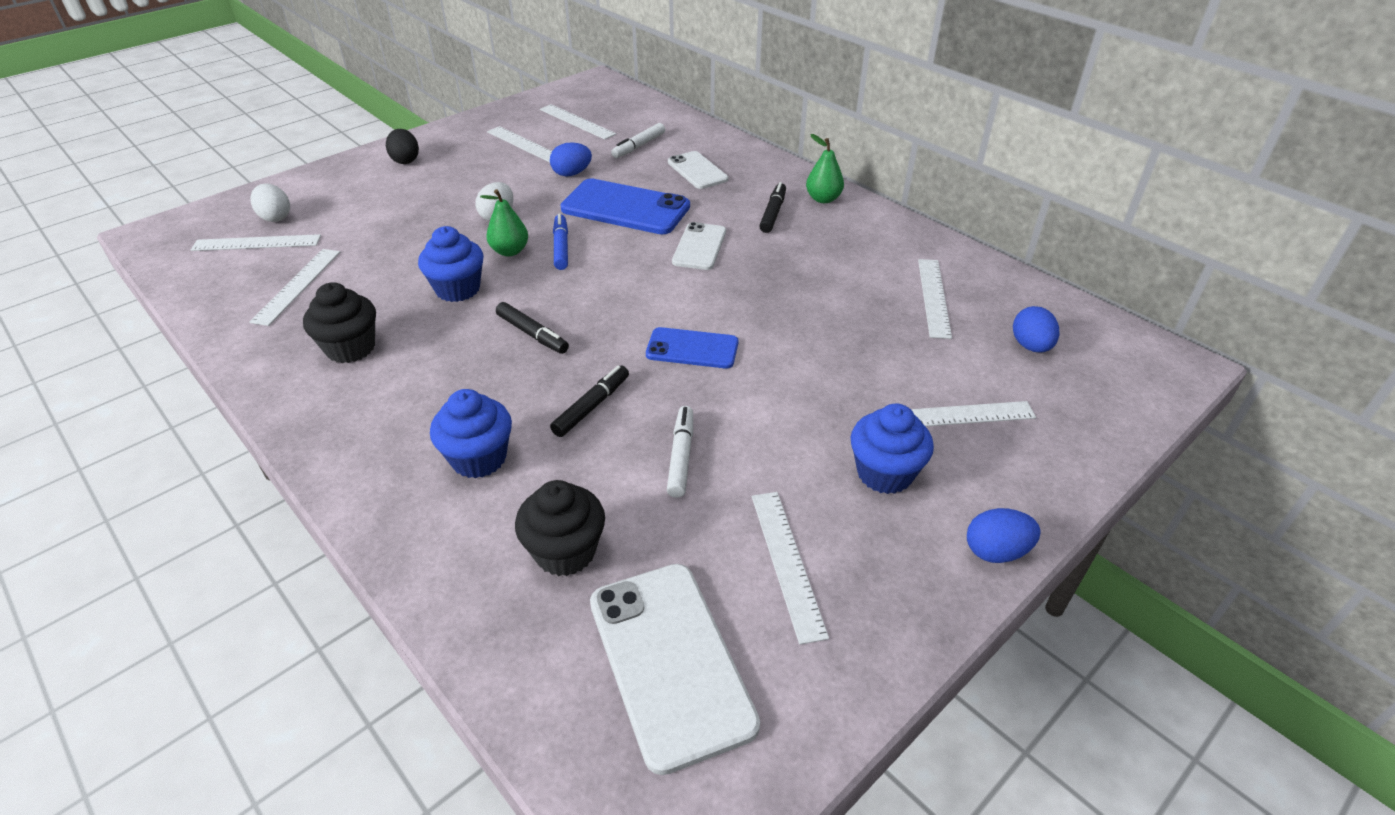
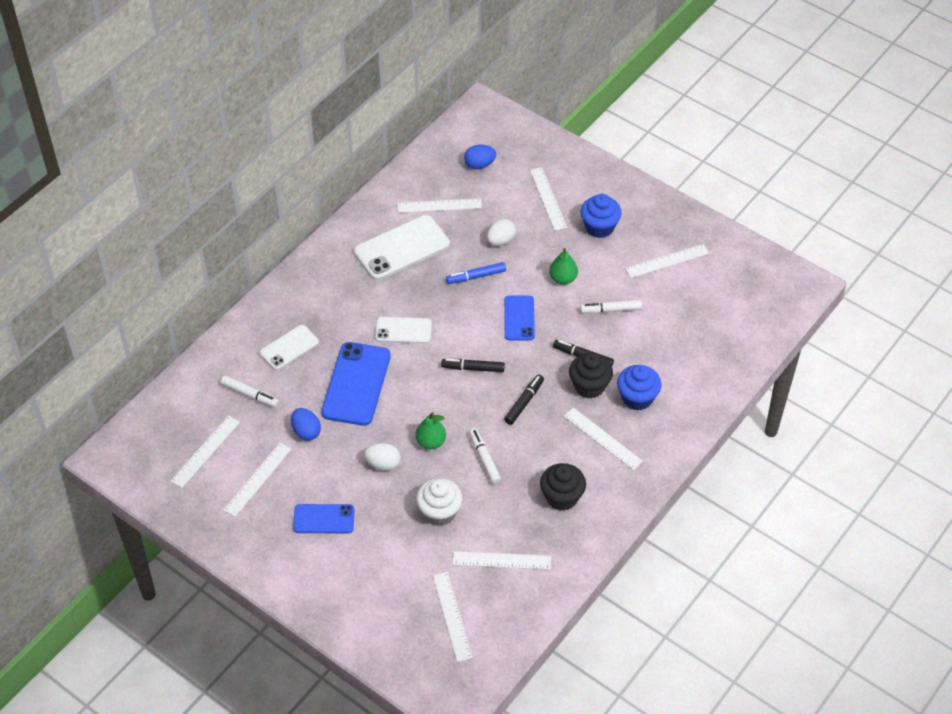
camera: 100 degrees left, 10 degrees up
(275, 217) = (412, 621): white egg -> white egg (500, 241)
(402, 248) = (439, 512): none -> white cupcake
(405, 160) = (299, 563): black egg -> none
(423, 404) = (603, 438): none -> white ruler
(449, 176) = (324, 519): none -> blue phone
(458, 289) = (484, 459): blue cupcake -> white marker
(561, 247) = (419, 412): blue marker -> blue marker (476, 276)
(565, 551) = (686, 345): black cupcake -> black cupcake (589, 386)
(670, 662) = (731, 296): white phone -> white phone (402, 248)
(773, 213) = (349, 293): black marker -> black marker (473, 368)
(823, 199) = (323, 266): green pear -> green pear (563, 278)
(996, 551) = (637, 188): blue egg -> none

